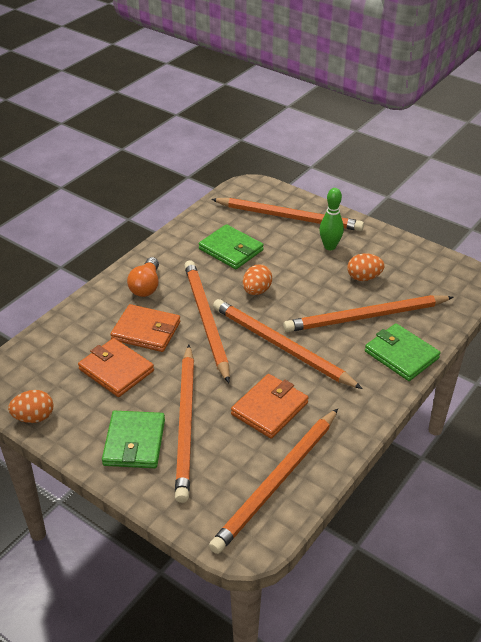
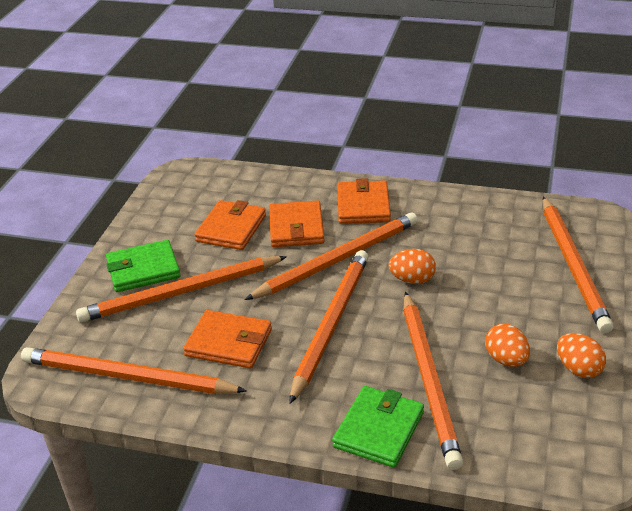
camera: 70 degrees right, 5 degrees down
(34, 417) = (149, 206): orange egg -> orange egg (578, 369)
(146, 286) = (363, 206): orange light bulb -> orange wallet
(231, 250) = (470, 241): green wallet -> none
(330, 246) = (544, 314): green bowling pin -> none
(365, 317) = (429, 380): orange pencil -> orange pencil turned 150 degrees counterclockwise

